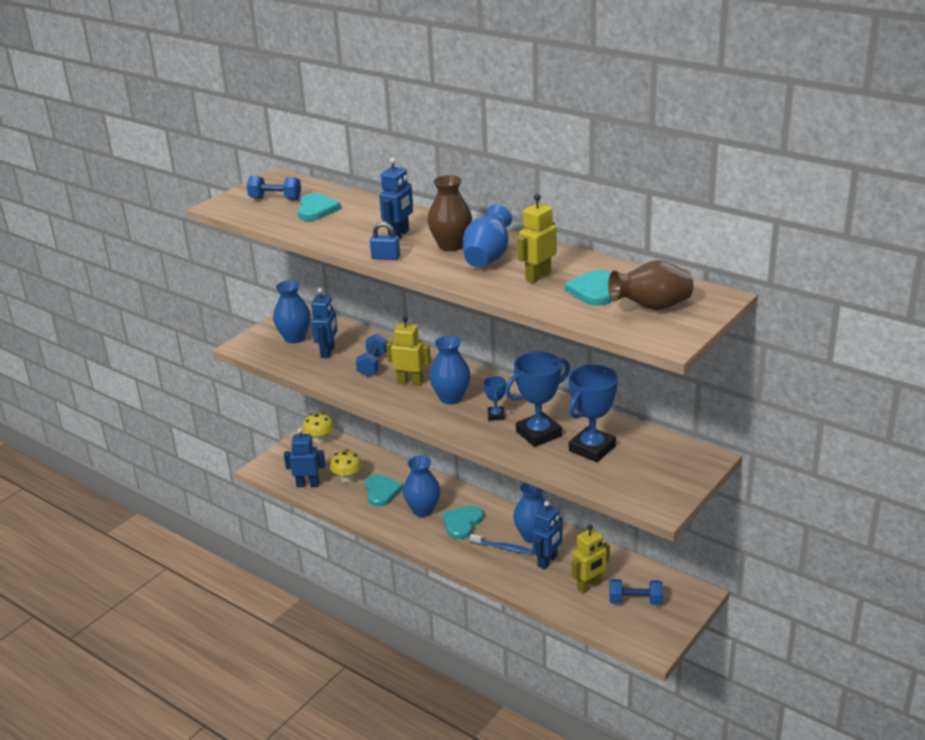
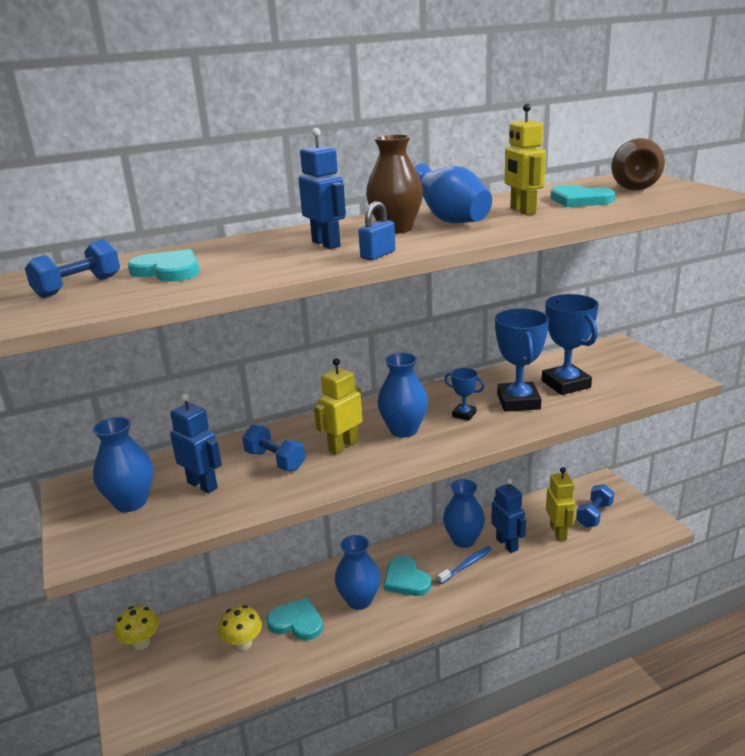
camera: 60 degrees left, 5 degrees down
(308, 484) = (215, 686): blue robot -> none

